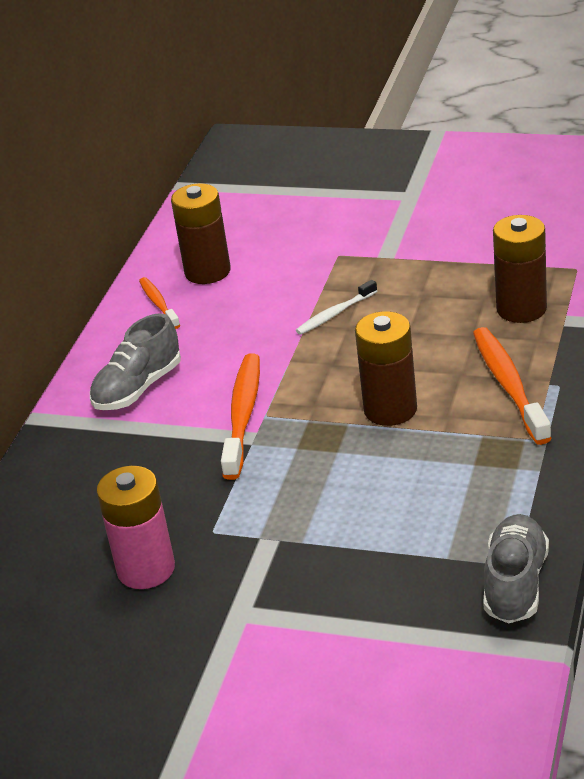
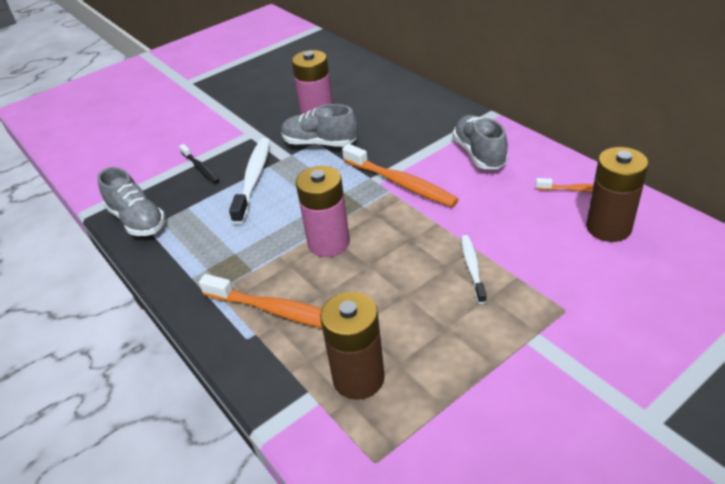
camera: 125 degrees right, 5 degrees up
(213, 525) = (320, 143): none -> grey shoe
(342, 535) = (253, 179): none -> white toothbrush
(365, 605) = (200, 168): none -> black toothbrush
(390, 409) = (328, 243): brown battery -> pink battery

